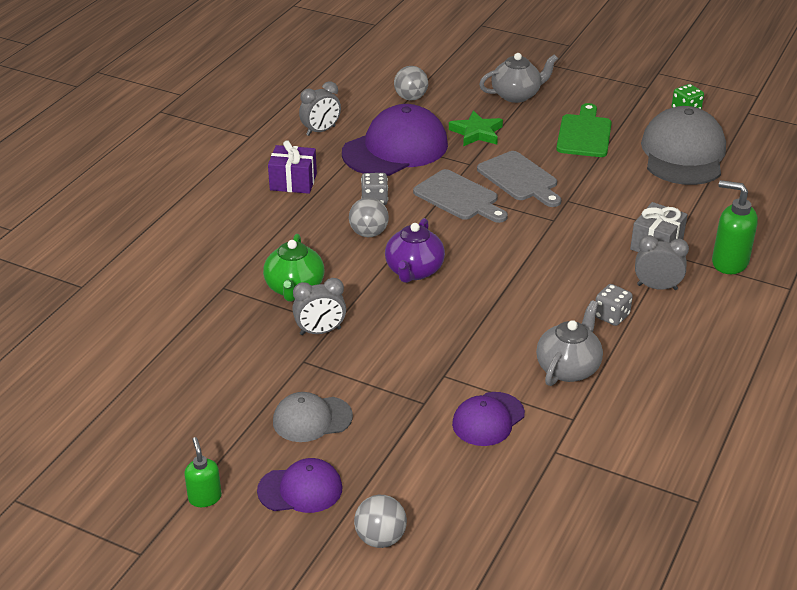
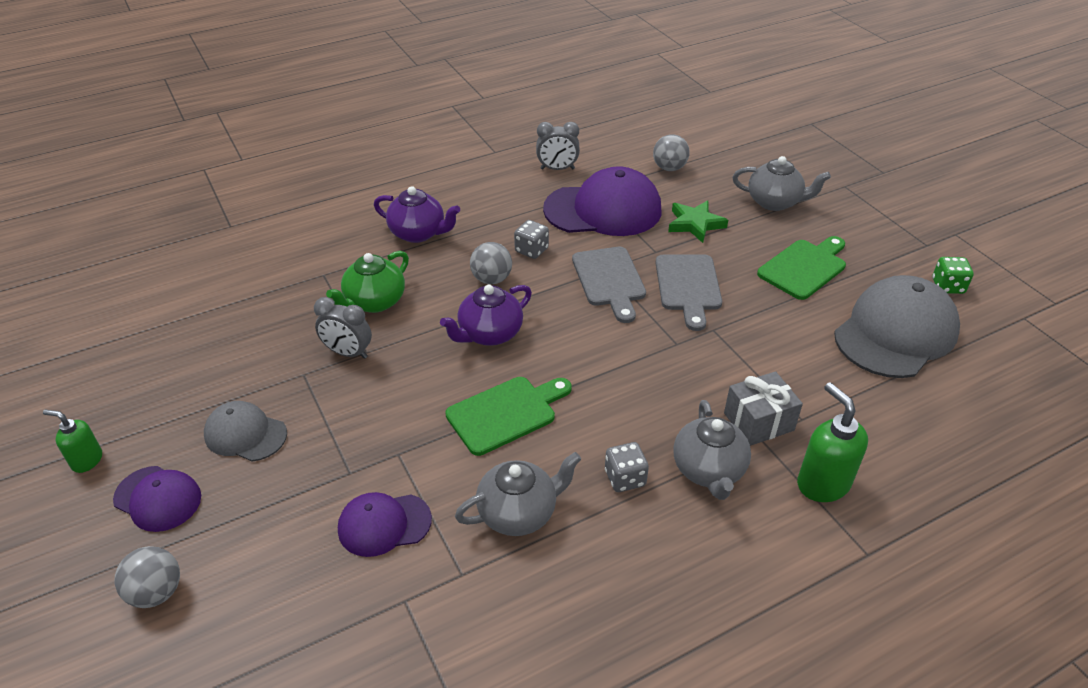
camera: 35 degrees right, 5 degrees up
(205, 497) = (87, 460): green soap dispenser -> green soap dispenser turned 90 degrees counterclockwise
(265, 224) = (418, 233): none -> purple teapot
(293, 182) = (483, 205): purple gift -> none
(488, 315) = (506, 413): none -> green cutting board
(657, 287) = (709, 470): grey clock -> grey teapot

